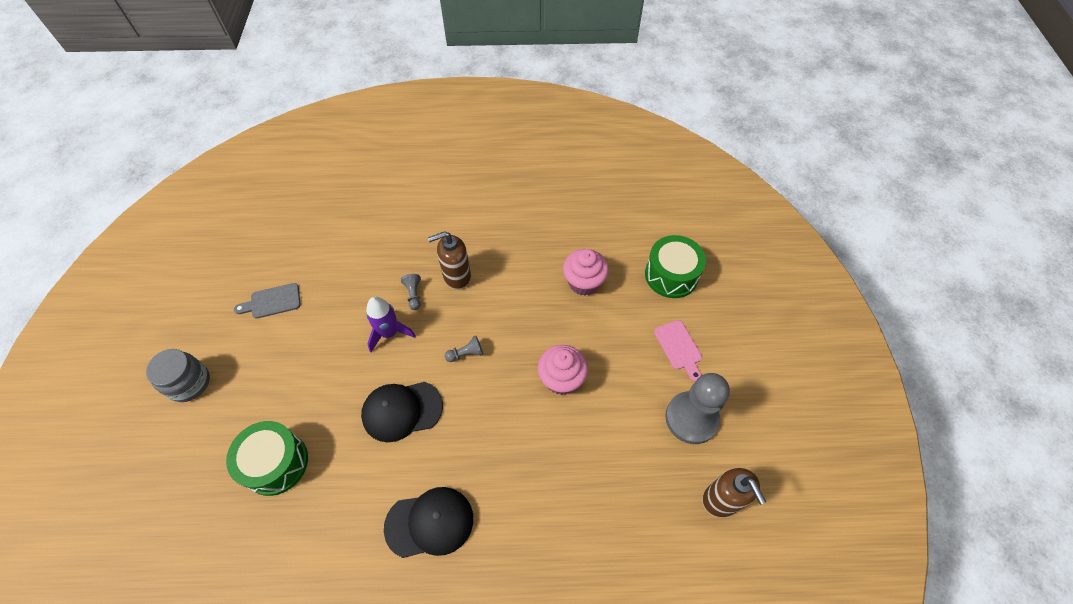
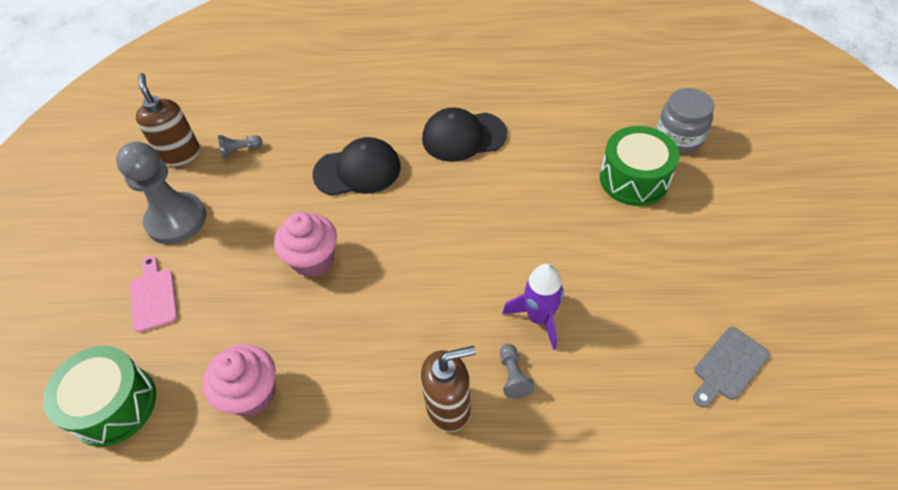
camera: 175 degrees left, 5 degrees down
(189, 383) = (782, 256): grey jar -> grey jar (679, 137)
(272, 302) = (728, 366): grey cutting board -> grey cutting board turned 150 degrees clockwise
(402, 411) = (506, 227): black cap -> black cap (357, 170)
(466, 353) = (431, 290): grey pawn -> grey pawn (240, 150)

